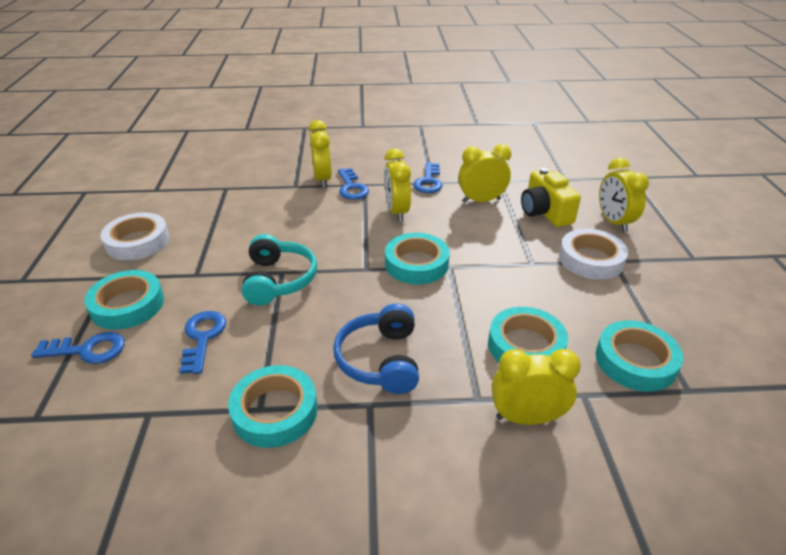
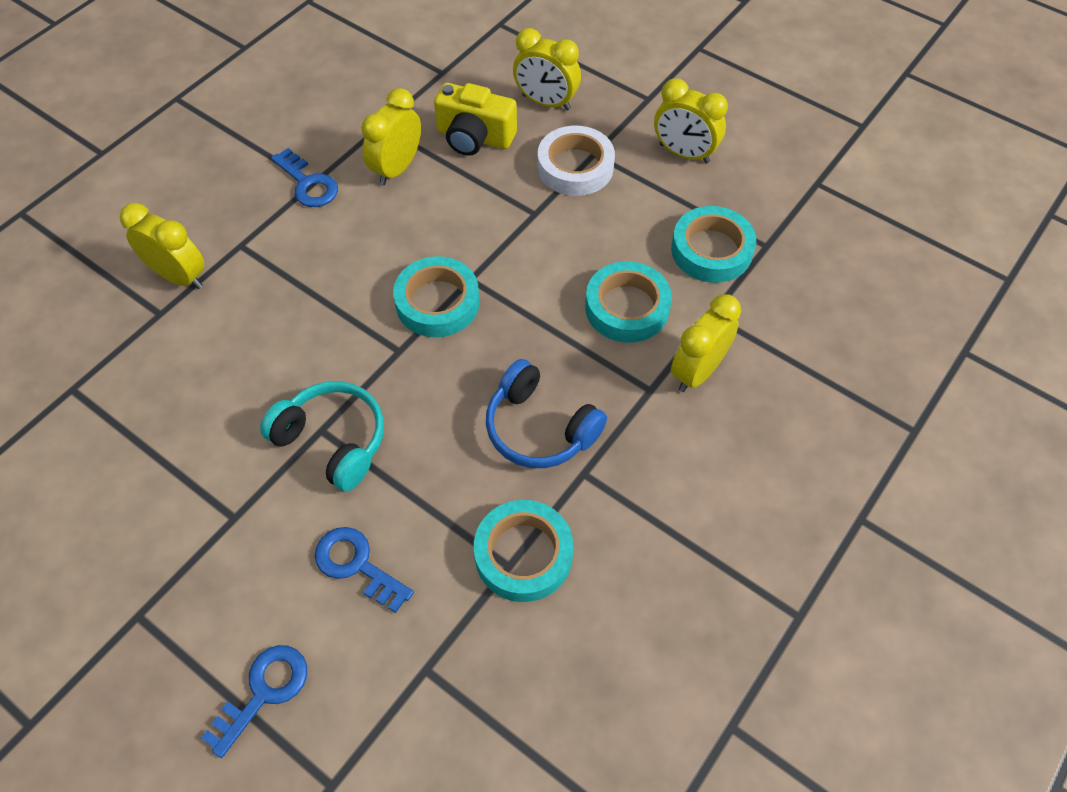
camera: 50 degrees left, 20 degrees up
(127, 305) = (219, 617): turquoise tape -> none
(137, 241) = (88, 550): white tape -> none
(351, 187) = (233, 261): blue key -> none
(397, 212) = (331, 254): yellow clock -> yellow clock (684, 153)

